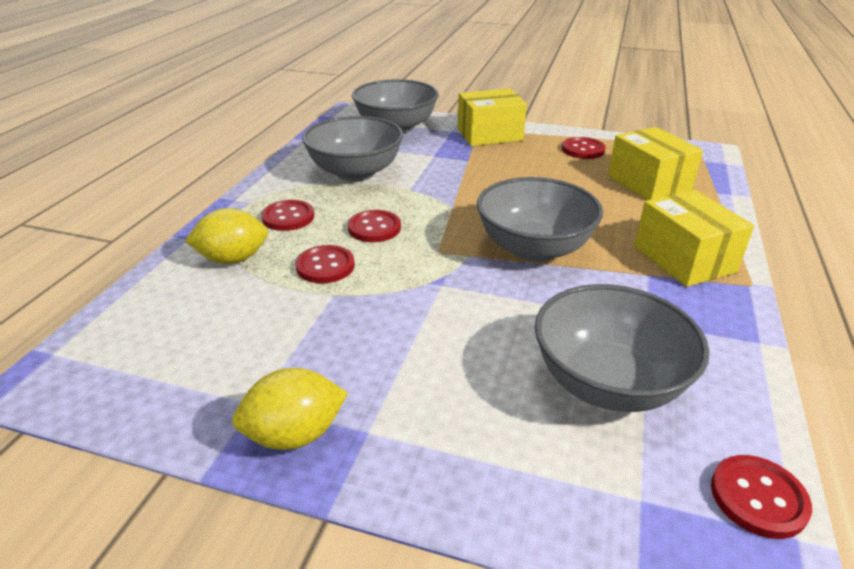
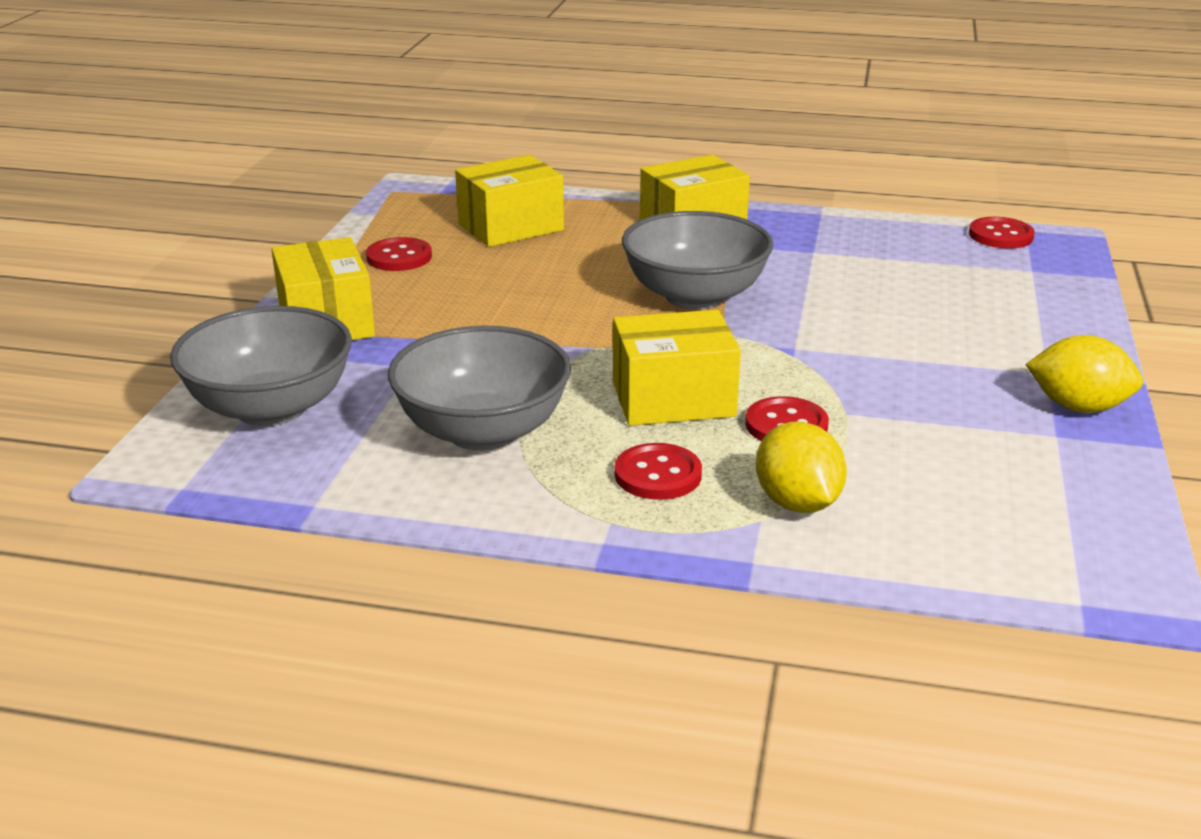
camera: 95 degrees left, 5 degrees down
(295, 434) = (1078, 407): yellow lemon -> yellow lemon turned 45 degrees counterclockwise
(374, 228) = (673, 399): red button -> yellow box
(608, 383) = (913, 272): grey bowl -> none

